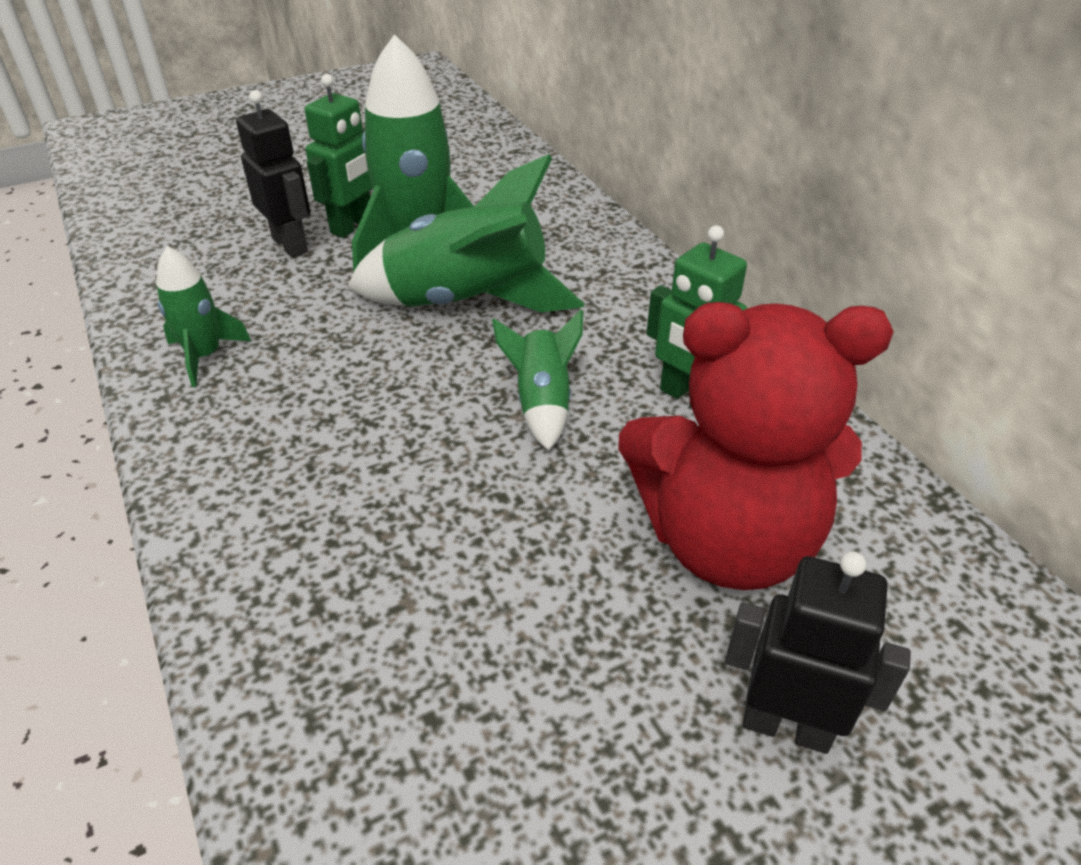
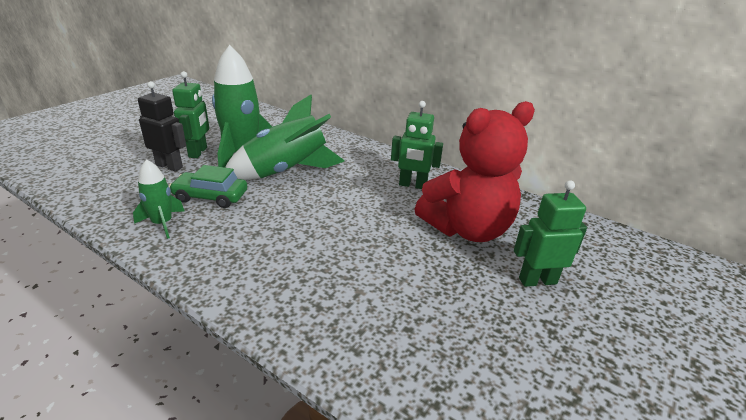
camera: 30 degrees left, 10 degrees down
(309, 323) = (210, 197): none -> green car
(542, 403) = (354, 202): green rocket -> none
(786, 725) = (537, 280): black robot -> green robot

